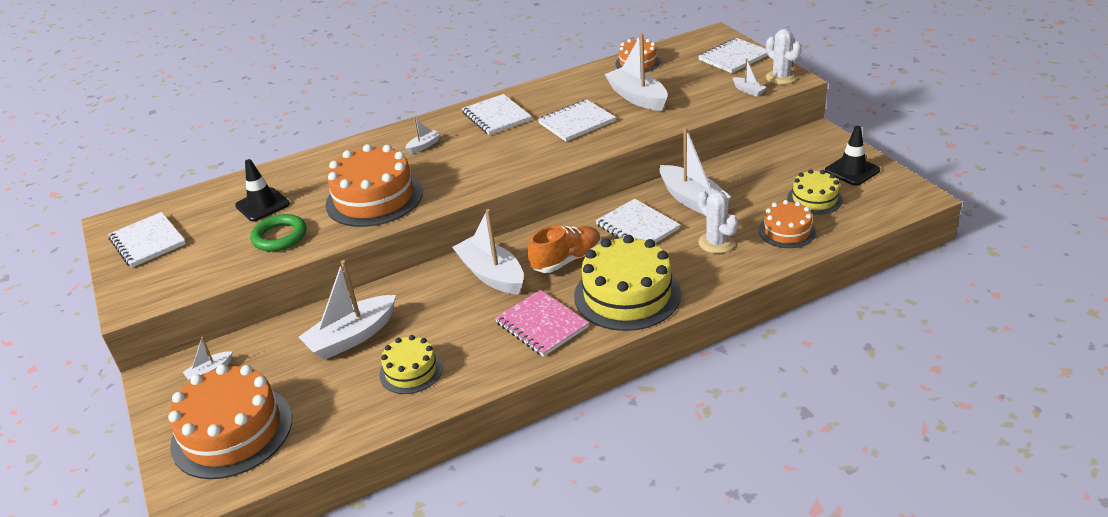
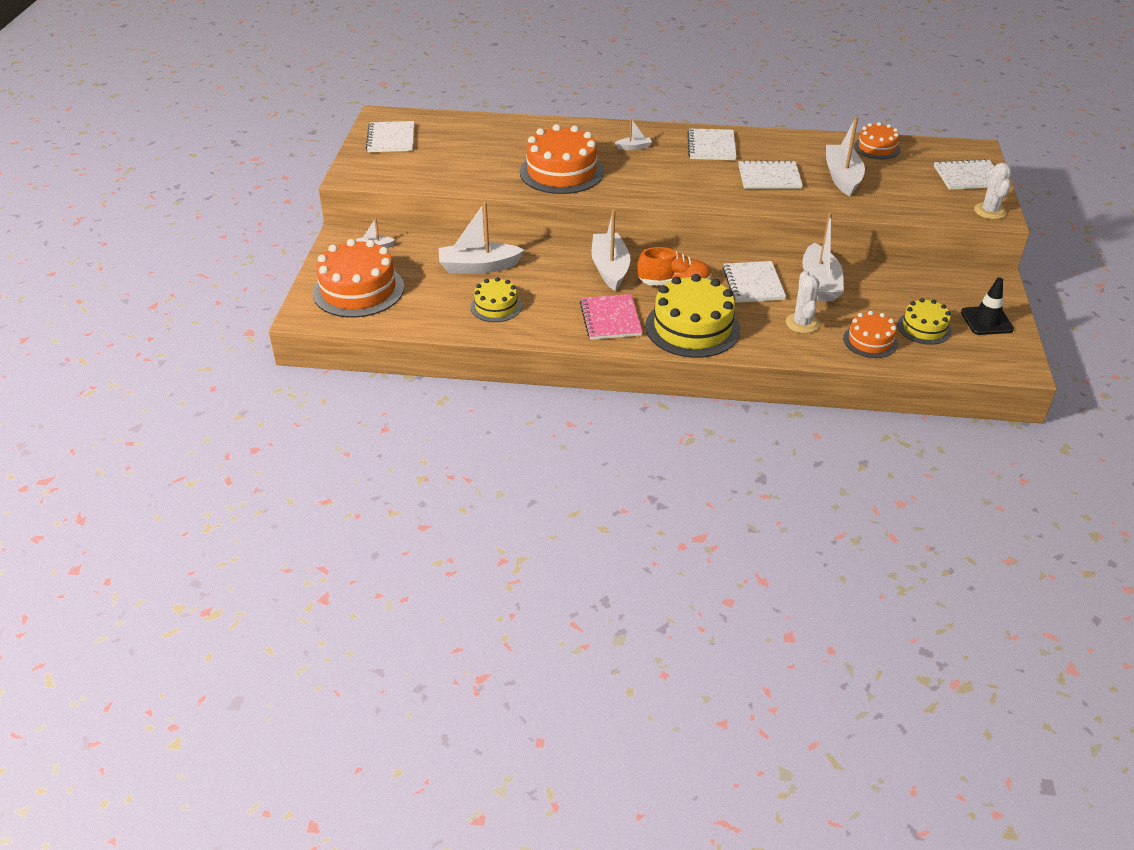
camera: 30 degrees right, 5 degrees up
(262, 205) = (483, 144): black traffic cone -> none
(280, 237) = (475, 172): green ring -> none
(748, 91) = (945, 210): white boat -> none

